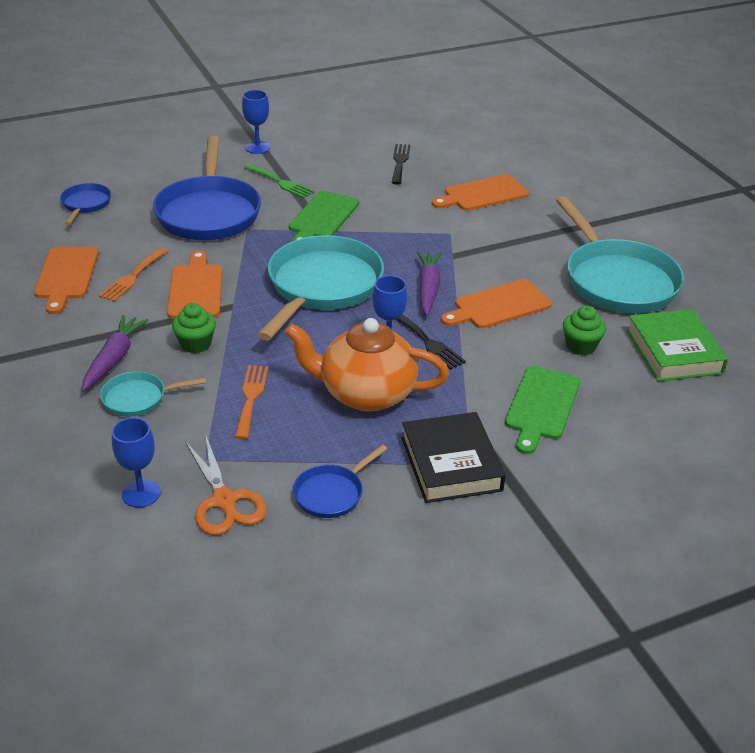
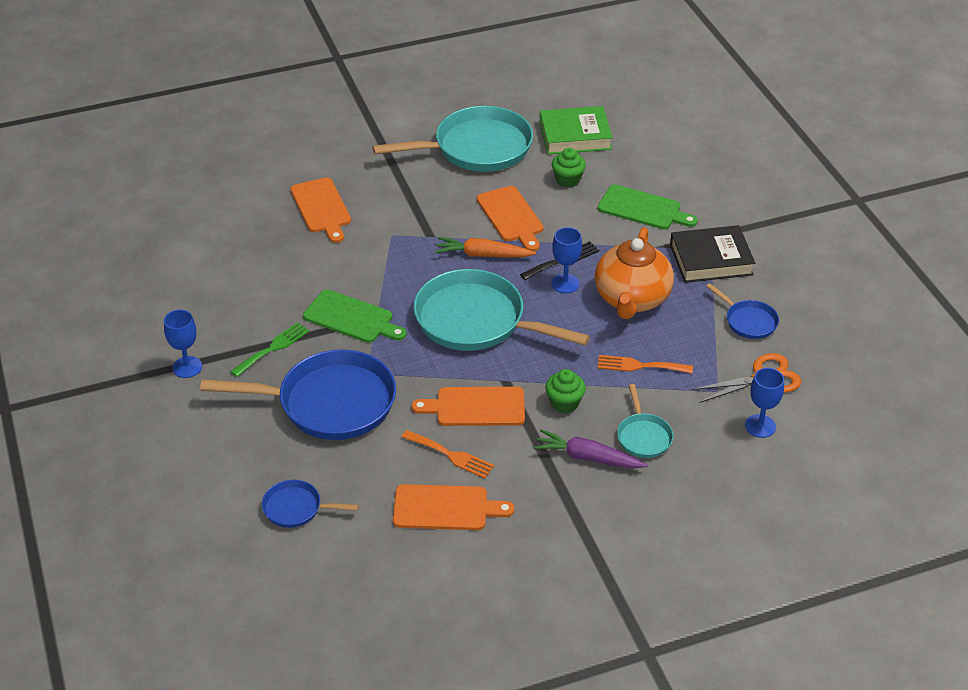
camera: 85 degrees left, 5 degrees up
(400, 162) = (245, 258): black fork -> none
(428, 288) = (482, 255): purple carrot -> orange carrot

